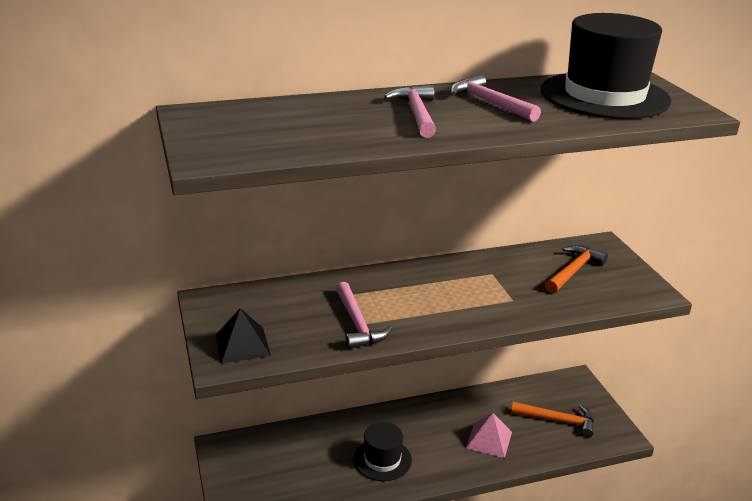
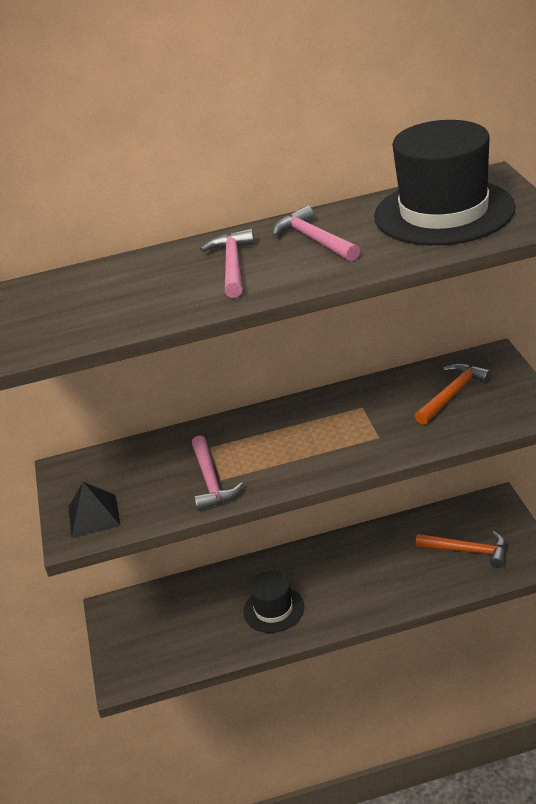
camera: 10 degrees right, 5 degrees up
(489, 439) = (389, 578): pink pyramid -> none

